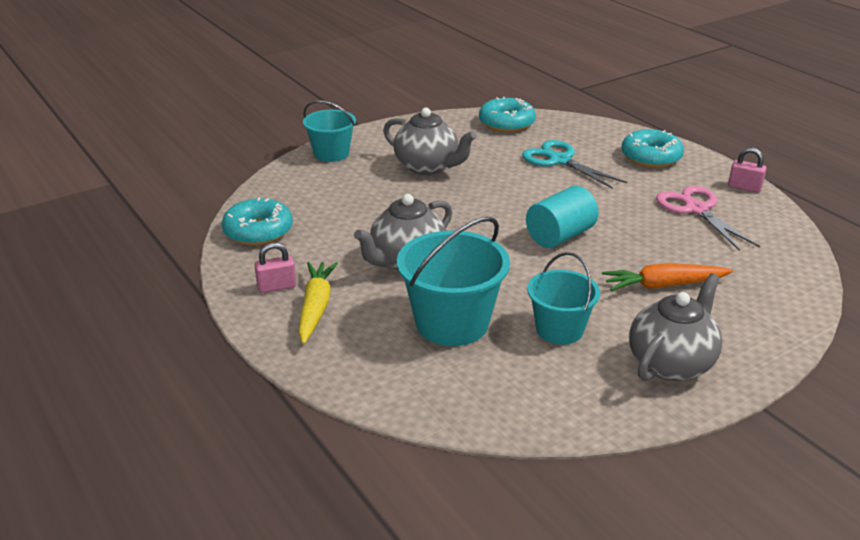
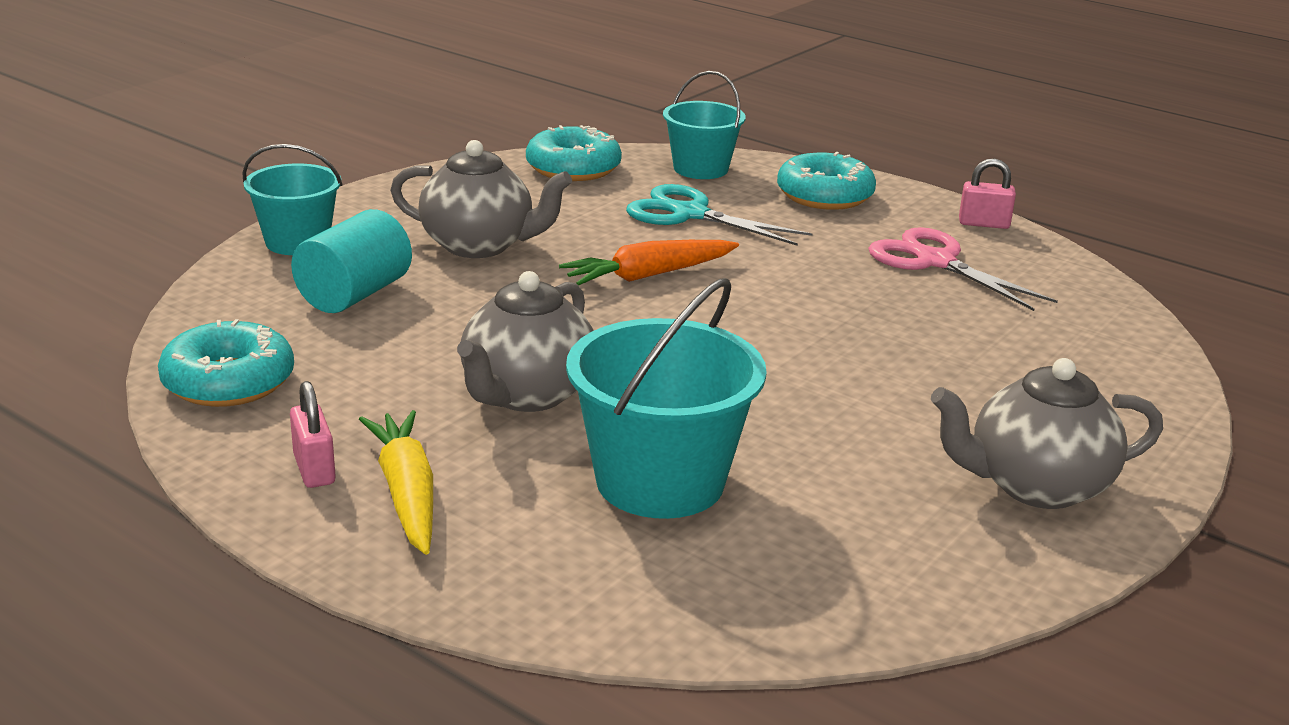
camera: 20 degrees left, 5 degrees down
(277, 287) = (314, 469): pink padlock -> pink padlock turned 75 degrees counterclockwise
(559, 330) = (838, 464): turquoise bucket -> turquoise bucket (700, 169)
(560, 236) = (756, 324): turquoise cylinder -> turquoise cylinder (354, 294)
(663, 285) = (954, 375): orange carrot -> orange carrot (648, 275)
(671, 363) = (1035, 486): grey teapot -> grey teapot turned 120 degrees counterclockwise

